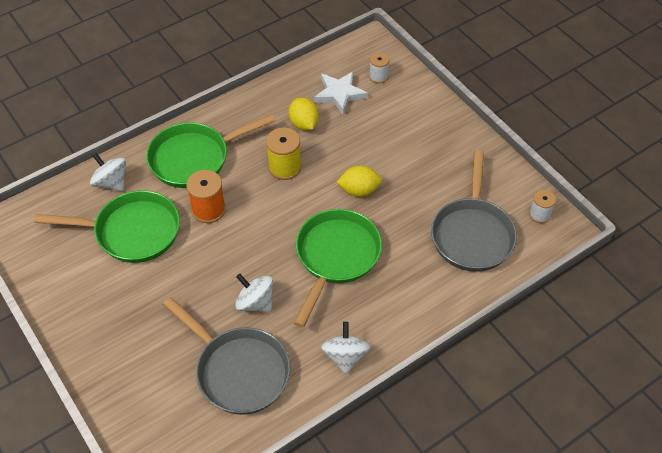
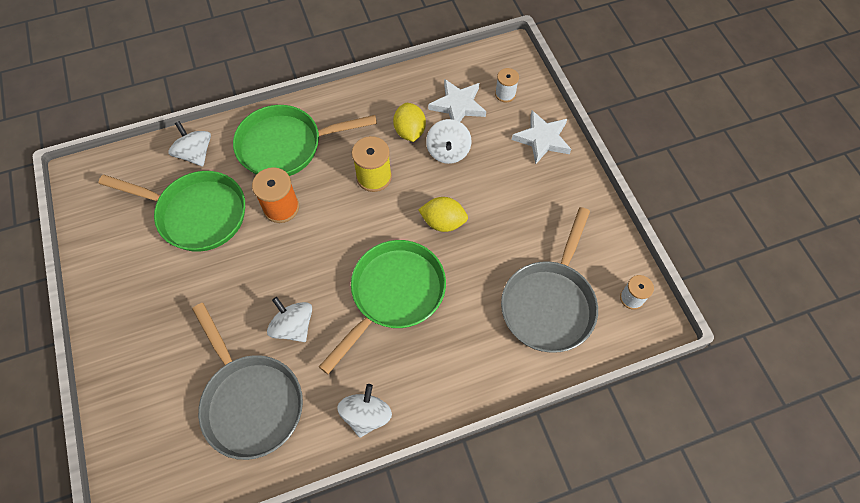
camera: 15 degrees right, 10 degrees up
(344, 133) = (448, 151): none -> white spinning top
(423, 106) = (542, 139): none -> white star

